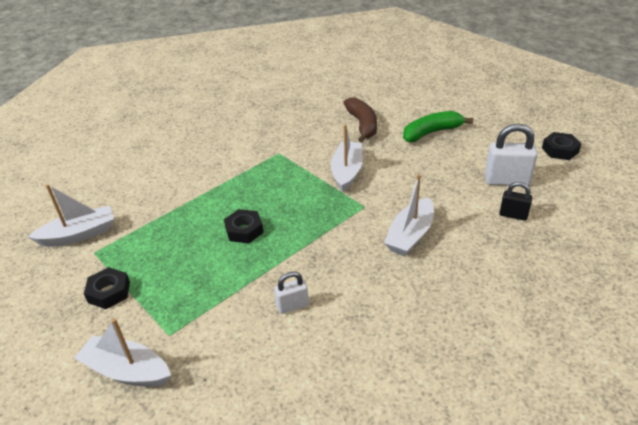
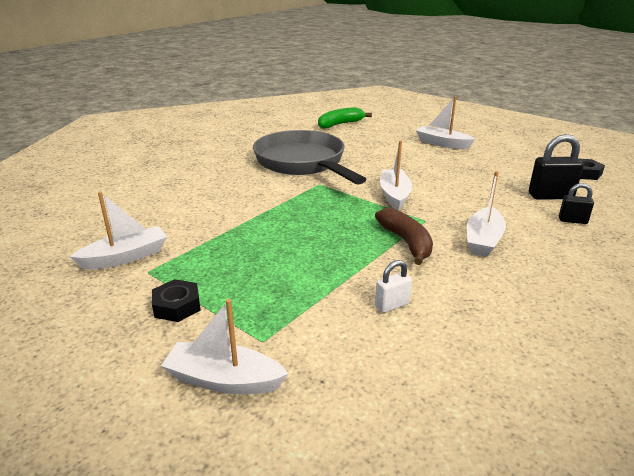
camera: 10 degrees left, 10 degrees down
(244, 230) = (310, 244): black nut -> none
(272, 124) = (303, 163): none -> grey pan
(362, 125) = (392, 161): brown banana -> brown banana (406, 242)
(426, 101) = (442, 144): none -> white boat
(431, 132) = (460, 165): green banana -> green banana (340, 124)
(506, 181) = (550, 196): white padlock -> black padlock

